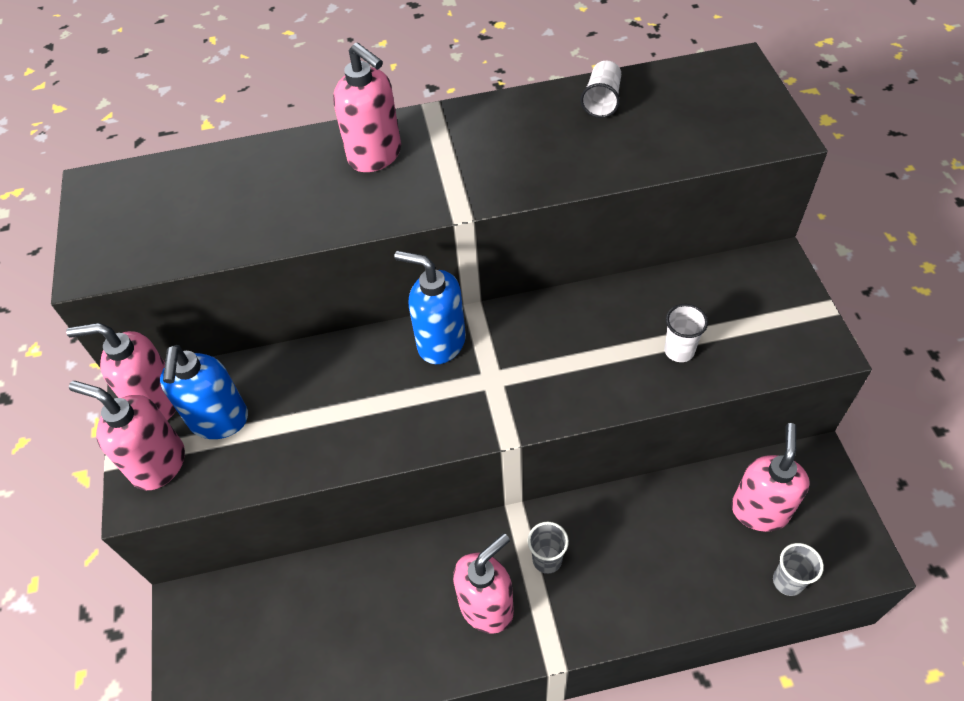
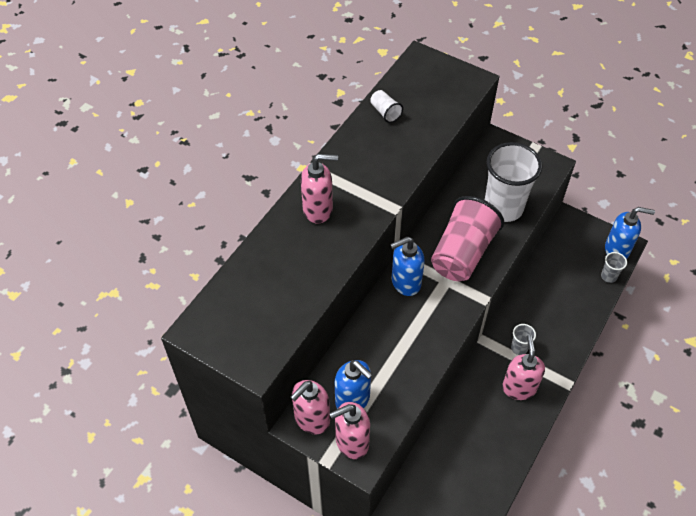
camera: 50 degrees left, 0 degrees up
(553, 363) = (462, 253): none -> pink cup
(679, 351) = (503, 208): white cup -> white cup, size x2.34
(759, 510) = (571, 257): pink soap dispenser -> none
(845, 558) = (617, 250): none -> blue soap dispenser

